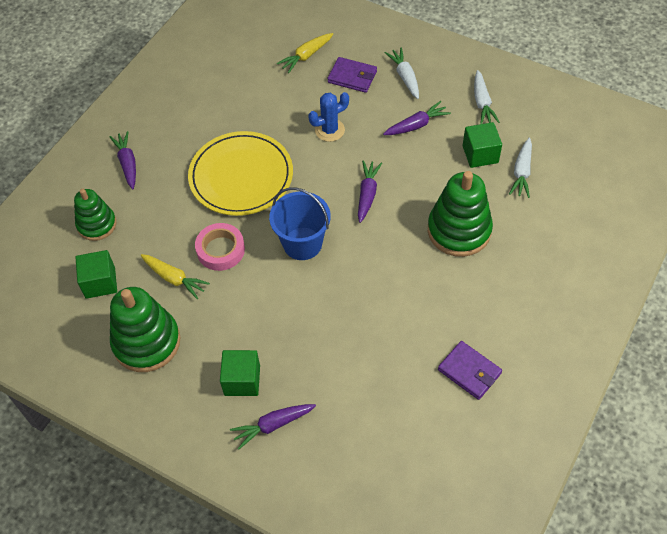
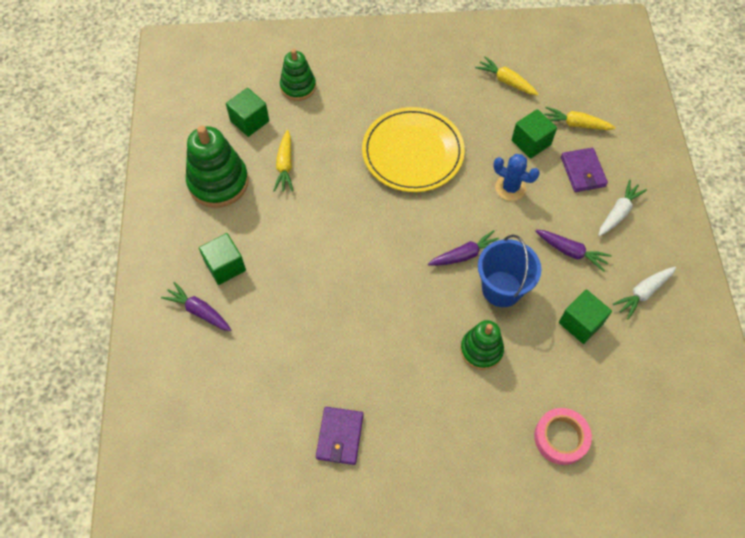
camera: 55 degrees right, 5 degrees up
(127, 163) = (367, 71): purple carrot -> none
(220, 250) = (332, 181): pink tape -> pink tape (561, 438)
(226, 75) = (506, 81): none -> yellow carrot
(299, 93) = (531, 142): none -> green cube
(302, 243) = (379, 234): blue bucket -> blue bucket (501, 289)
(459, 230) = (481, 350): green stacking toy -> green stacking toy, size x0.63
(522, 172) = (588, 371): white carrot -> none

